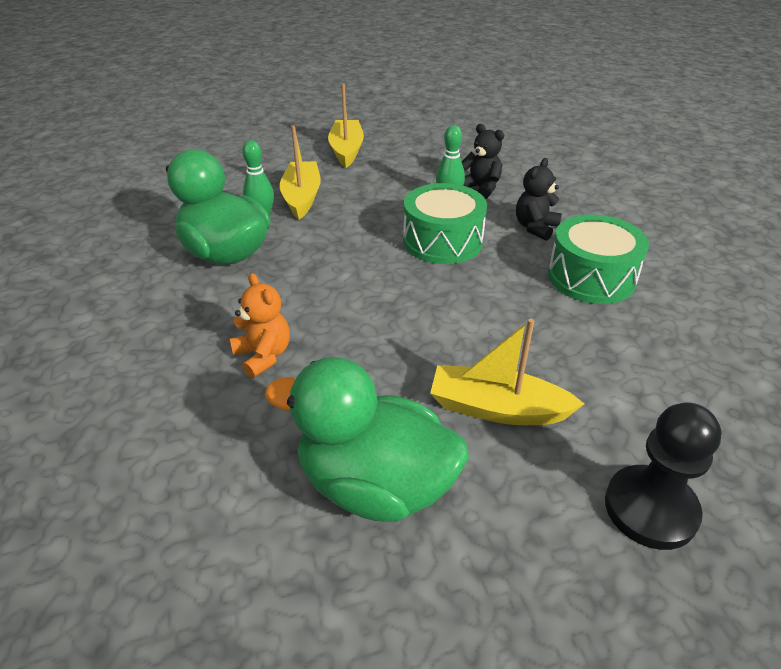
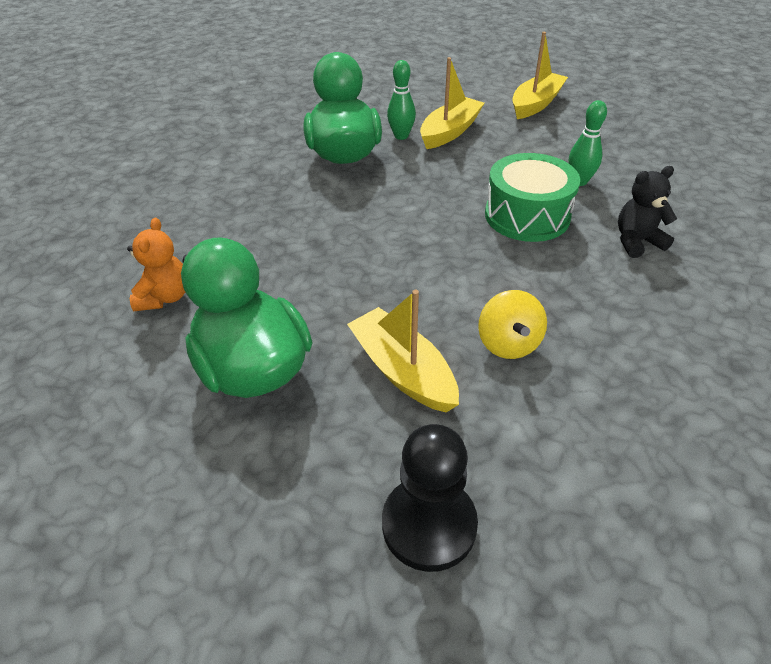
camera: 40 degrees right, 5 degrees up
(263, 356) = (286, 240): orange teddy bear -> orange teddy bear (165, 297)
(480, 188) = (625, 183): black teddy bear -> none
(543, 344) = (508, 343): none -> yellow spinning top
(591, 277) = (636, 312): green drum -> none

